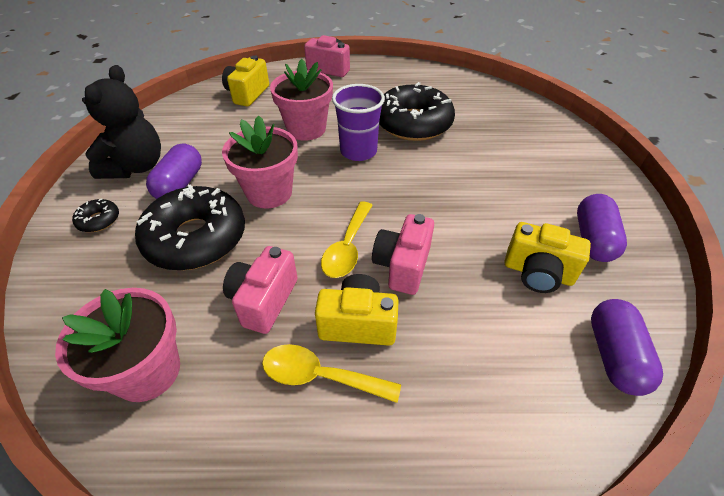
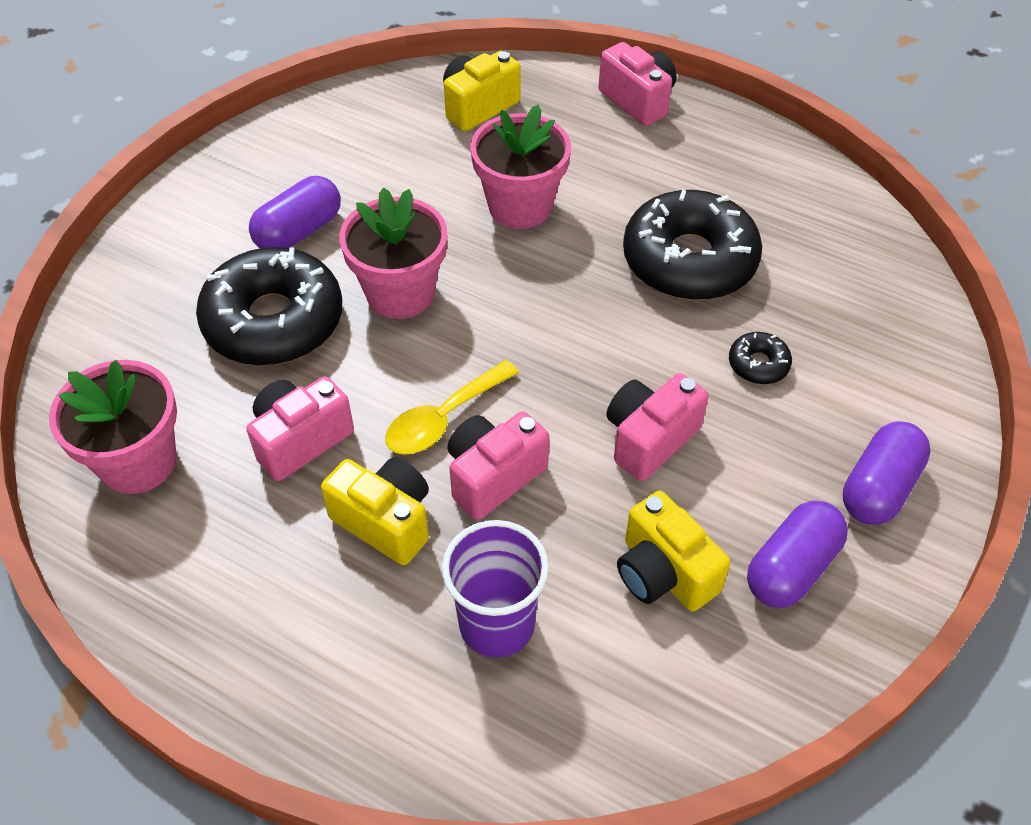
camera: 30 degrees right, 5 degrees up
(99, 220) = (180, 245): black donut -> black donut (758, 364)
(136, 166) = (261, 180): black teddy bear -> none
(320, 376) = (303, 559): yellow spoon -> none
(358, 151) = (567, 276): purple cup -> purple cup (497, 624)
(468, 209) = (649, 439): none -> pink camera
(614, 356) = (661, 720): purple capsule -> purple capsule (879, 488)

